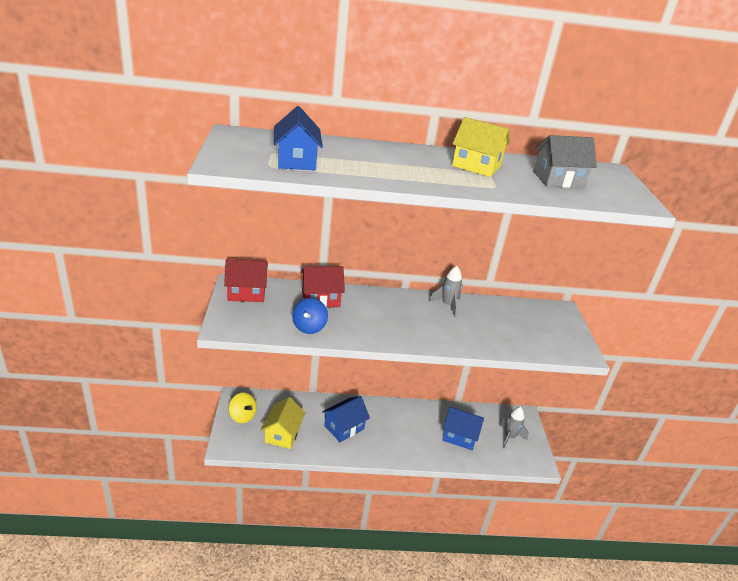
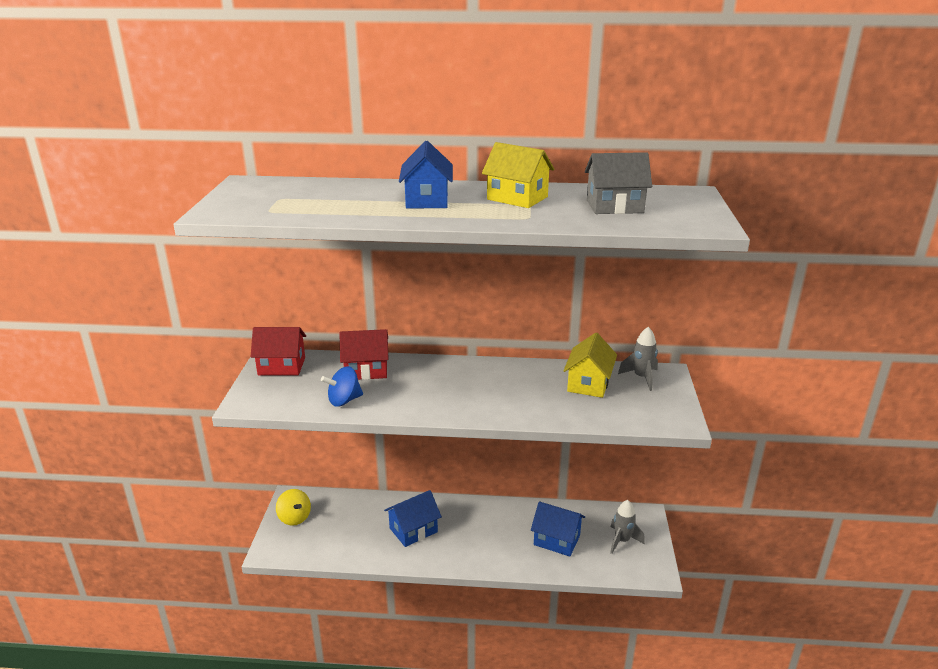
camera: 10 degrees right, 5 degrees down
(282, 434) = (338, 537): yellow house -> yellow house (588, 383)
(296, 160) = (302, 204): blue house -> blue house (427, 200)
(309, 327) = (344, 400): blue spinning top -> blue spinning top turned 45 degrees clockwise
(447, 305) = (519, 373): grey rocket -> grey rocket (641, 378)

